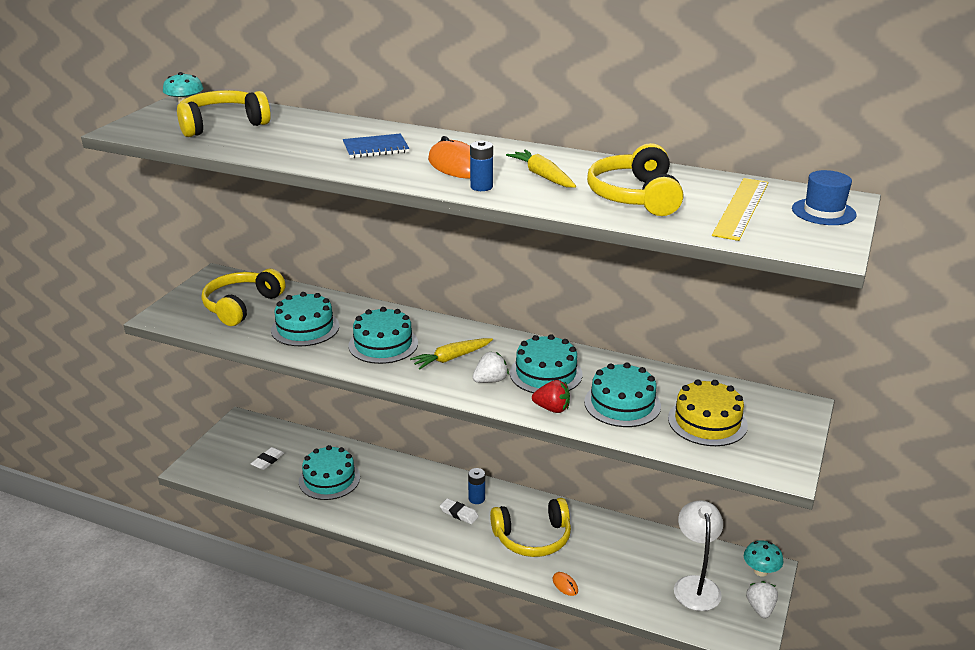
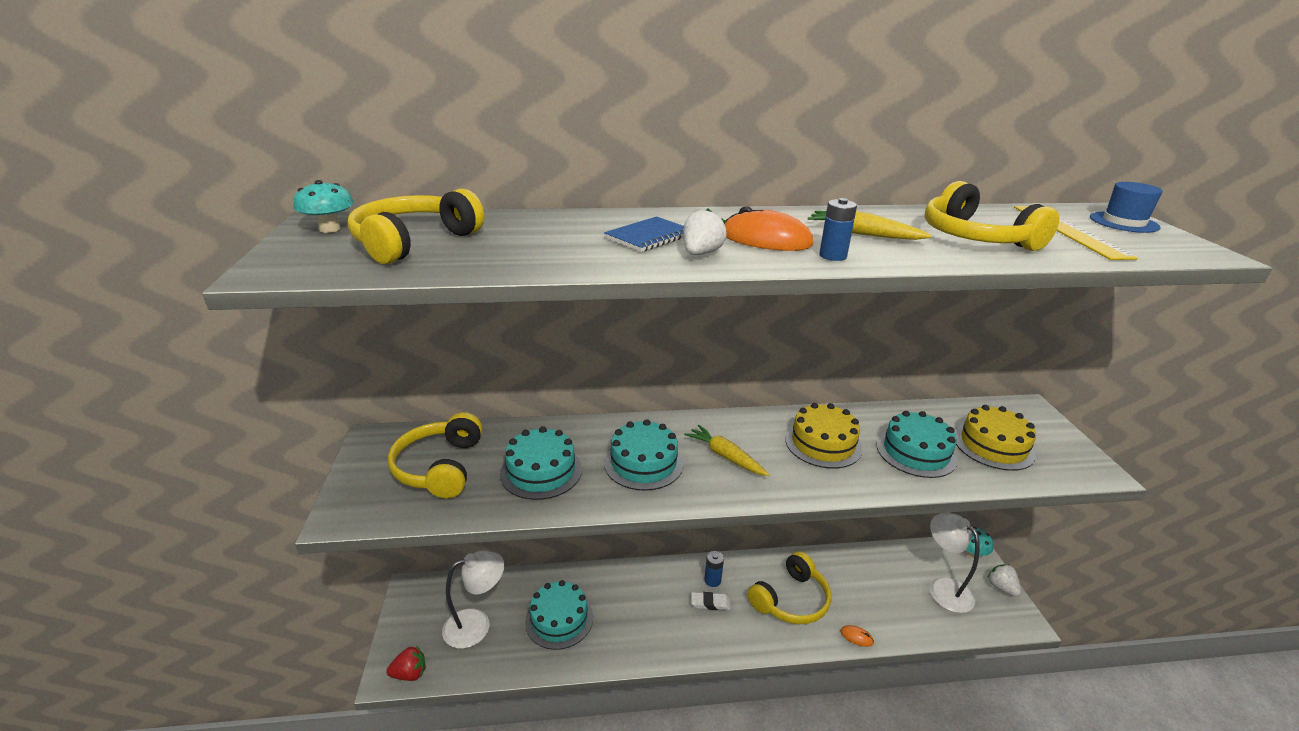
camera: 30 degrees left, 0 degrees up
(268, 460) = (477, 625): white eraser -> white lamp
(451, 358) = (725, 456): yellow carrot -> yellow carrot turned 105 degrees clockwise
(490, 380) = (786, 468): white strawberry -> white strawberry (701, 254)
(546, 373) = (823, 443): turquoise cake -> yellow cake
(552, 409) = (870, 479): red strawberry -> red strawberry (410, 674)

